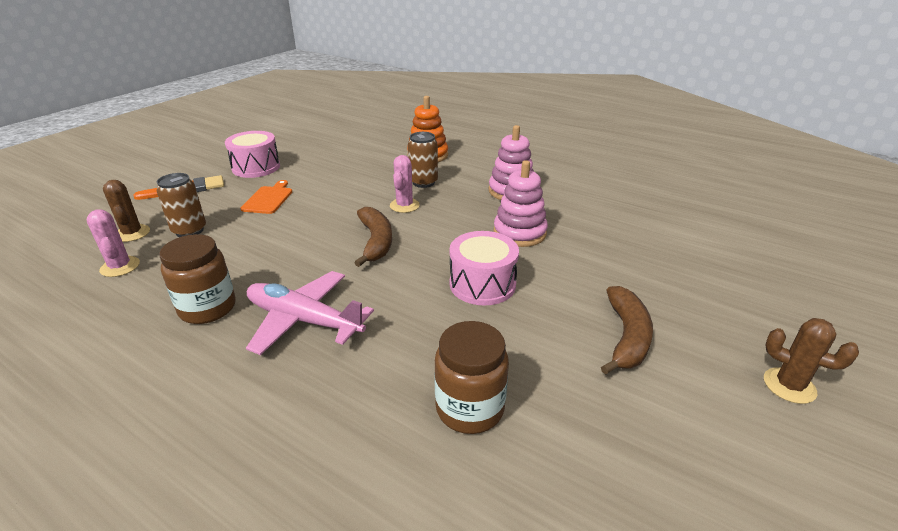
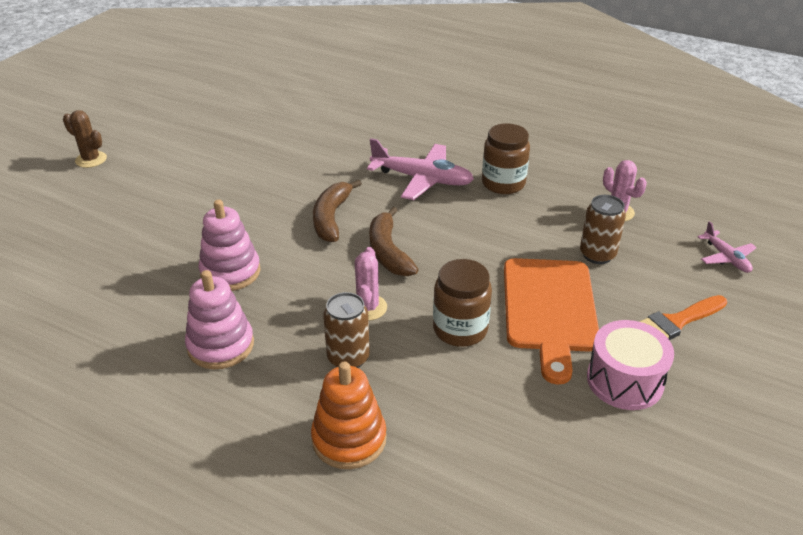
camera: 175 degrees right, 5 degrees up
(83, 223) = (726, 258): none -> pink plane
(132, 233) = (654, 248): brown cactus -> none
(268, 199) = (549, 309): orange cutting board -> orange cutting board, size x1.93
(469, 408) = (298, 141): brown jar -> brown jar (460, 329)
(482, 284) = (280, 213): pink drum -> none
(626, 337) = (178, 180): brown banana -> brown banana (331, 218)

